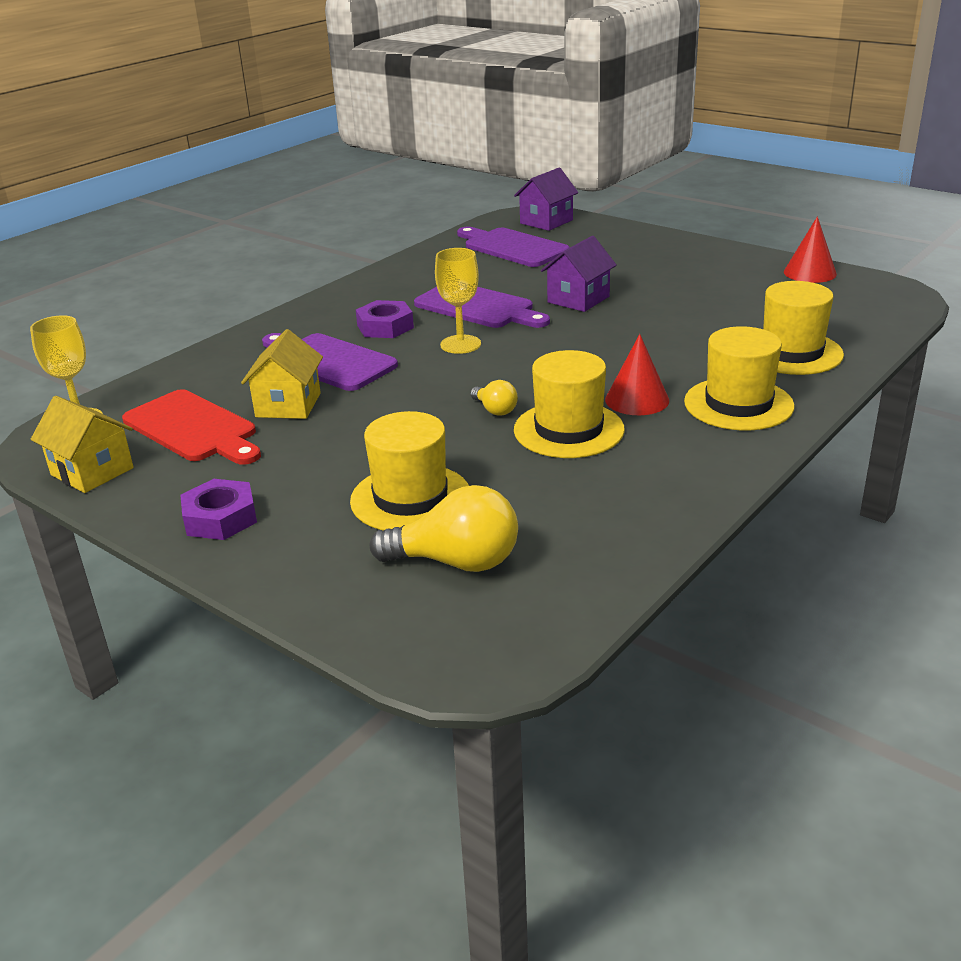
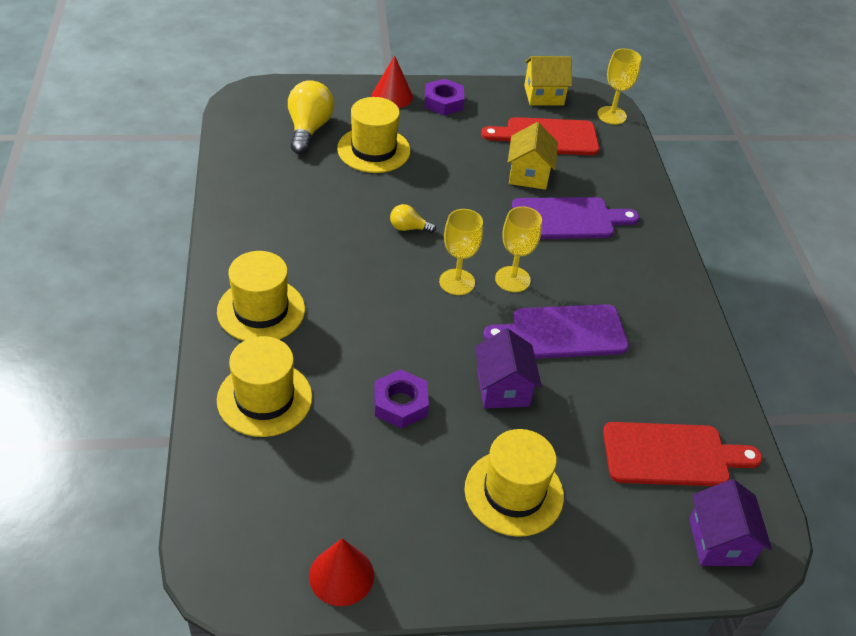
camera: 130 degrees right, 15 degrees up
(288, 405) = (528, 175): yellow house -> yellow house turned 45 degrees clockwise
(385, 326) = (590, 272): purple nut -> purple nut (400, 404)
(456, 562) = (309, 129): yellow light bulb -> yellow light bulb turned 135 degrees clockwise
(512, 247) = (671, 455): purple cutting board -> red cutting board
(514, 359) = (457, 282): none -> yellow goblet
(568, 430) = (346, 233): yellow hat -> yellow hat (514, 492)
(637, 400) = (332, 281): red cone -> red cone (392, 96)

